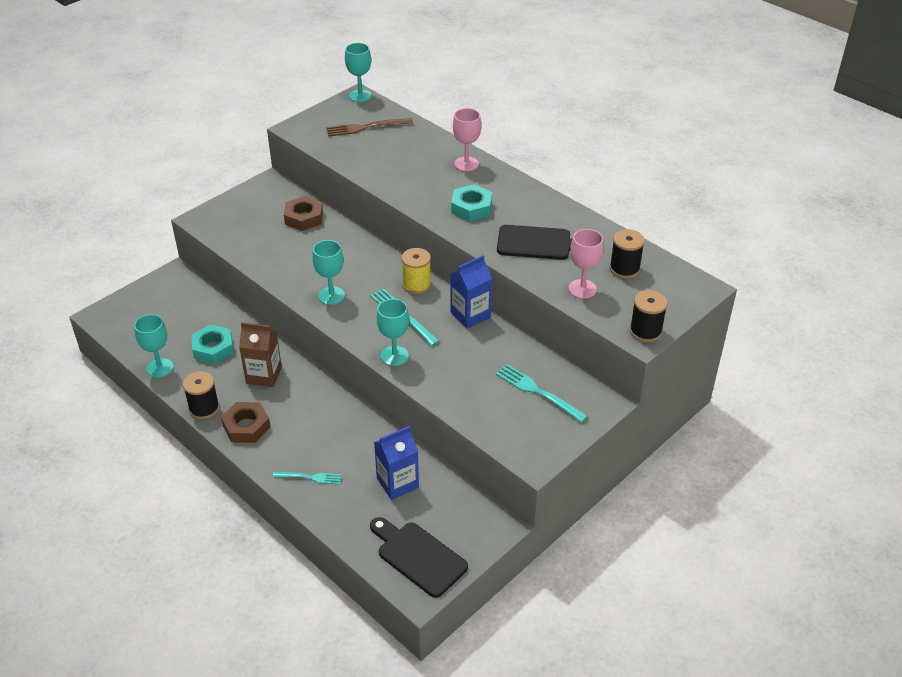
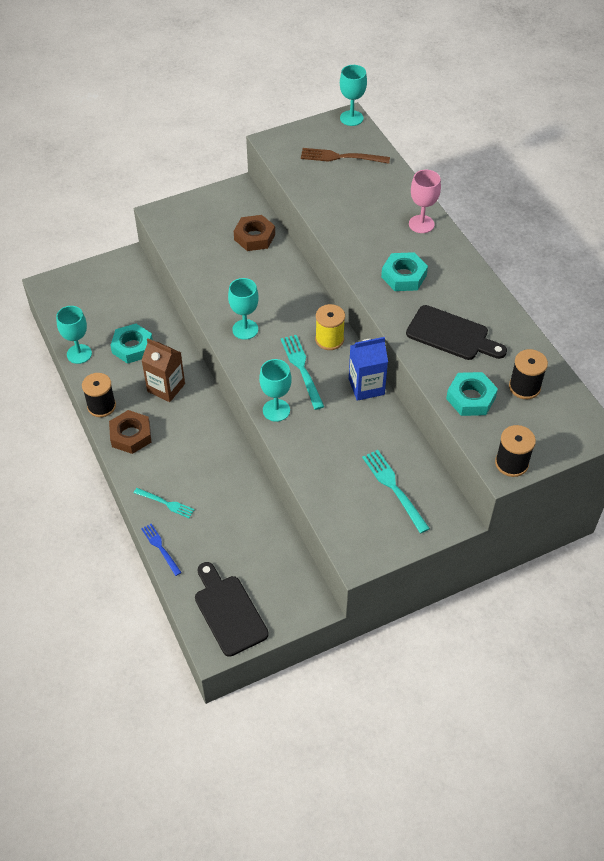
camera: 20 degrees right, 10 degrees up
(322, 519) = (160, 547): none -> blue fork
(397, 483) = (240, 533): blue carton -> none
(582, 289) = (471, 398): pink goblet -> turquoise nut

